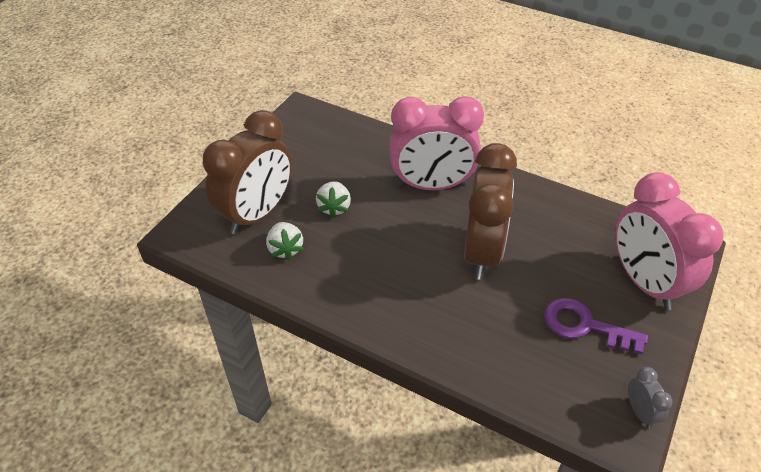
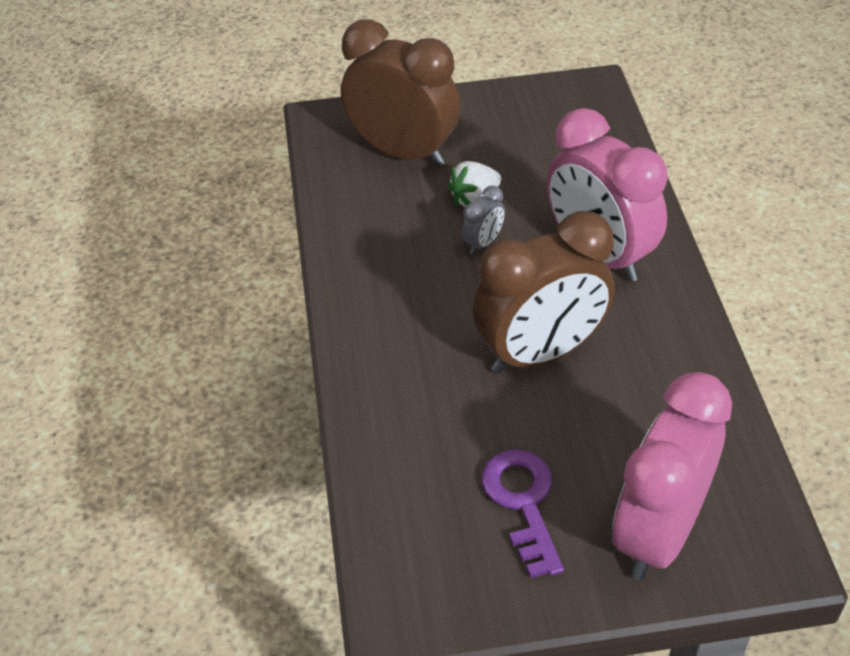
camera: 55 degrees right, 0 degrees up
(257, 214) = (403, 152): brown clock -> brown clock turned 150 degrees counterclockwise
(285, 249) = (379, 199): white strawberry -> none
(640, 412) = (442, 613): grey clock -> grey clock (483, 243)

